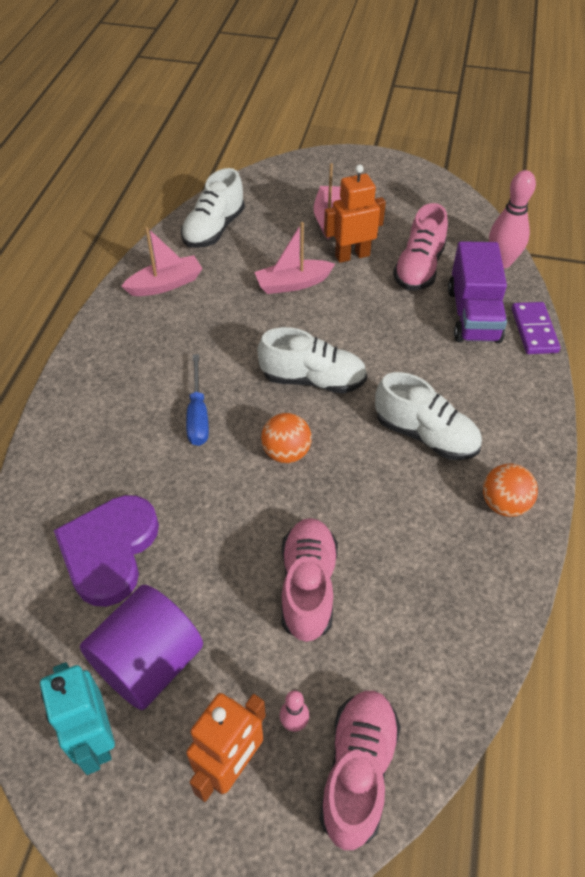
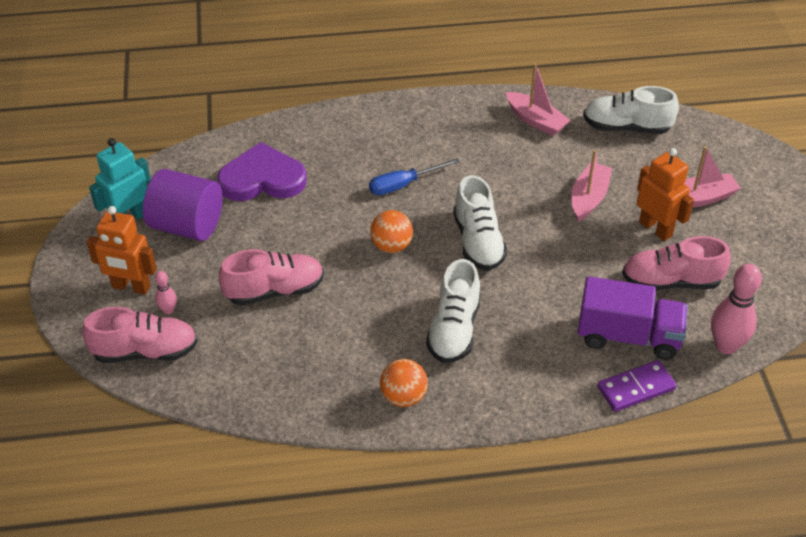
camera: 70 degrees right, 5 degrees down
(293, 284) = (588, 198): pink boat -> pink boat turned 60 degrees clockwise
(473, 315) = (628, 336): purple truck -> purple truck turned 150 degrees counterclockwise

